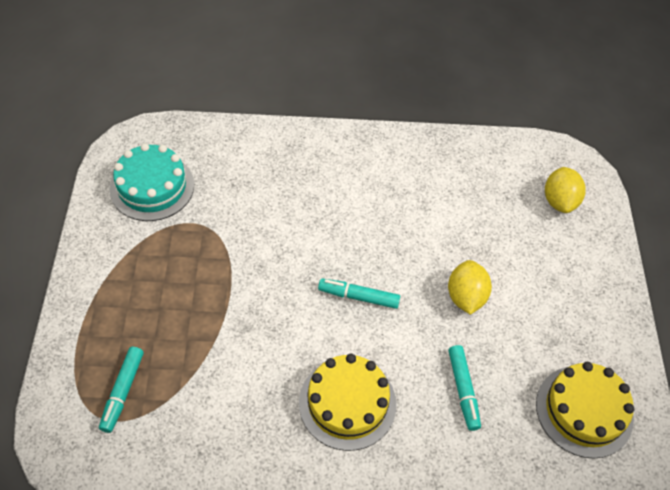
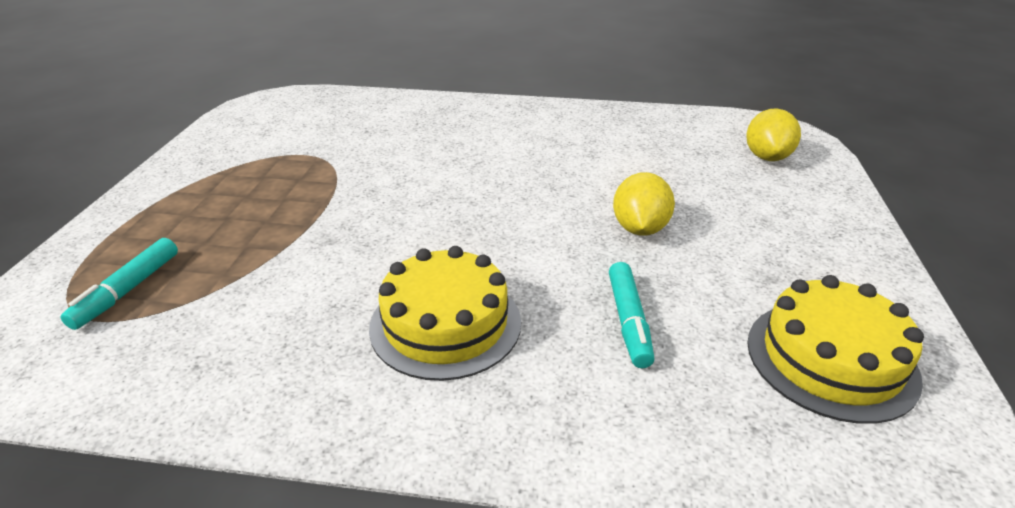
camera: 10 degrees right, 20 degrees down
(152, 187) = (274, 128): turquoise cake -> none
(358, 297) = (491, 221): turquoise marker -> none

